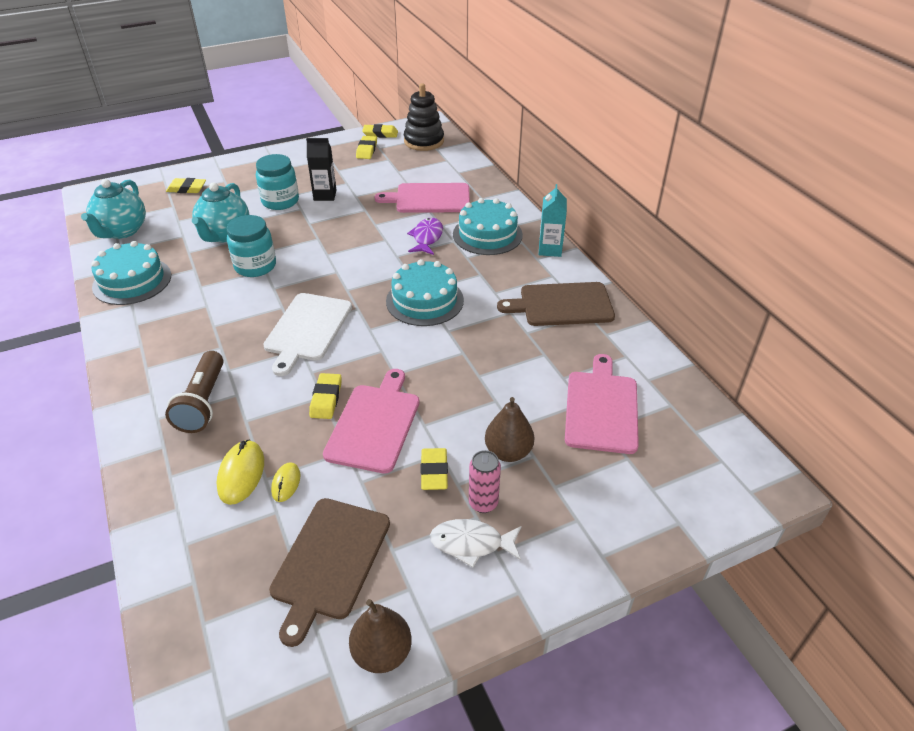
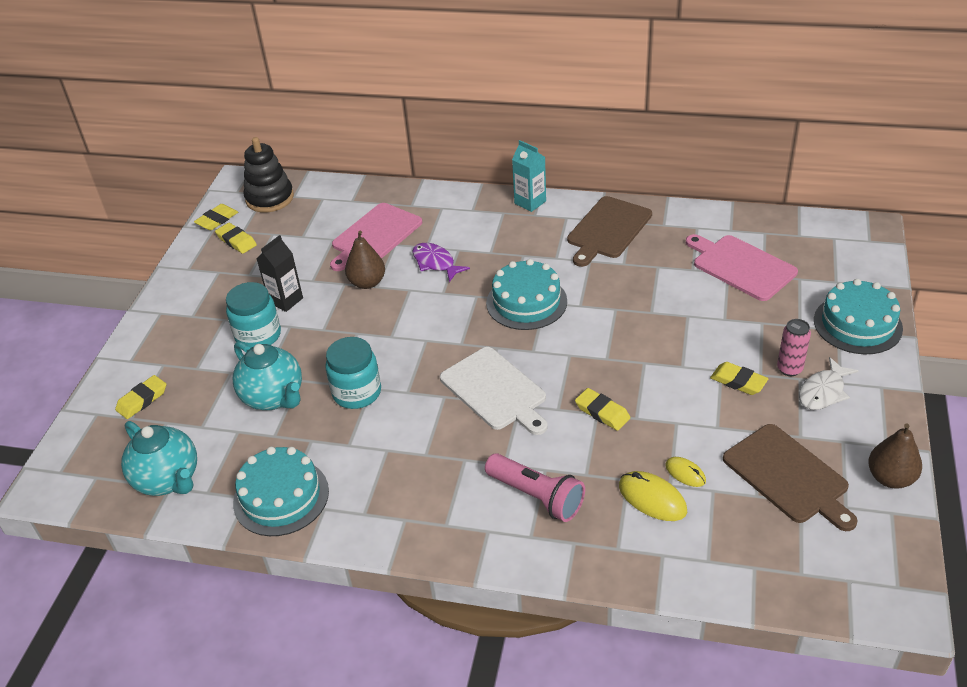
camera: 50 degrees left, 0 degrees up
(203, 403) = (536, 496): brown flashlight -> pink flashlight
(374, 424) = (658, 394): pink cutting board -> none
(487, 234) = (471, 226): turquoise cake -> turquoise cake (857, 324)
(508, 452) = (748, 333): brown pear -> brown pear (367, 283)

